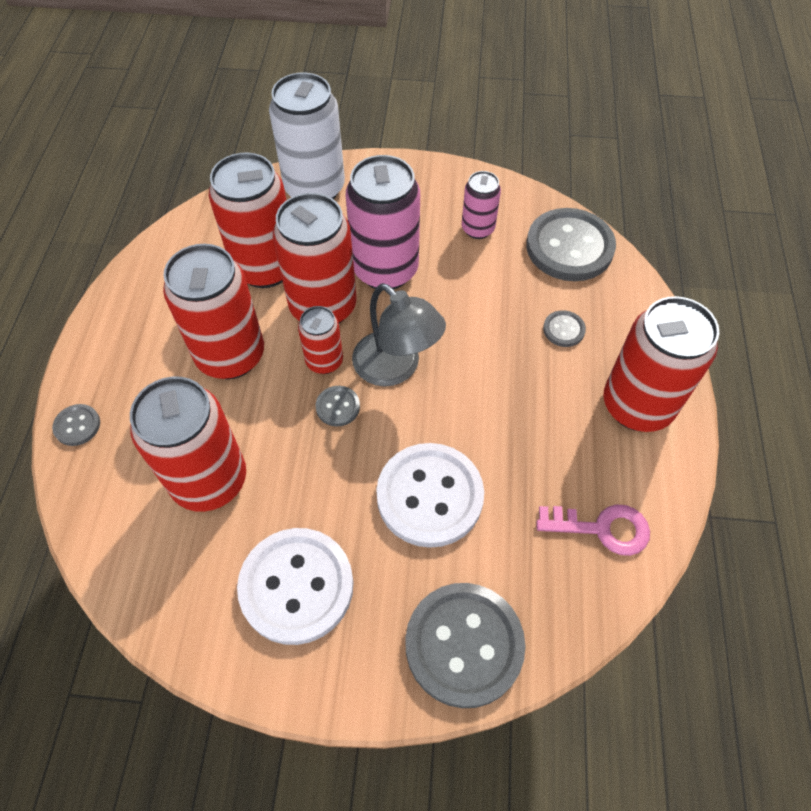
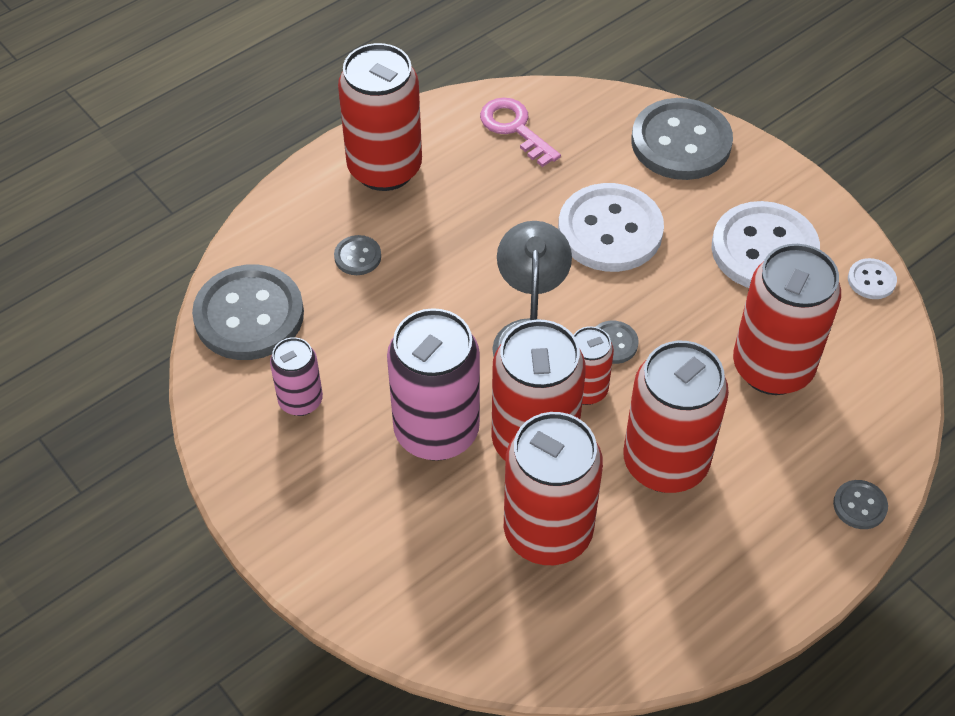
camera: 135 degrees left, 5 degrees down
(183, 635) = (871, 280): none -> white button
(315, 189) = (398, 592): white can -> none

